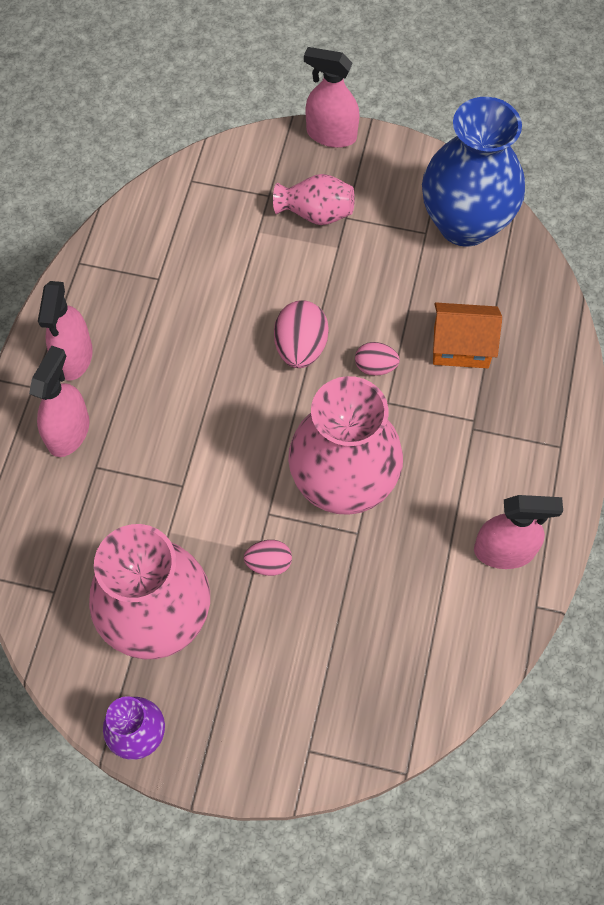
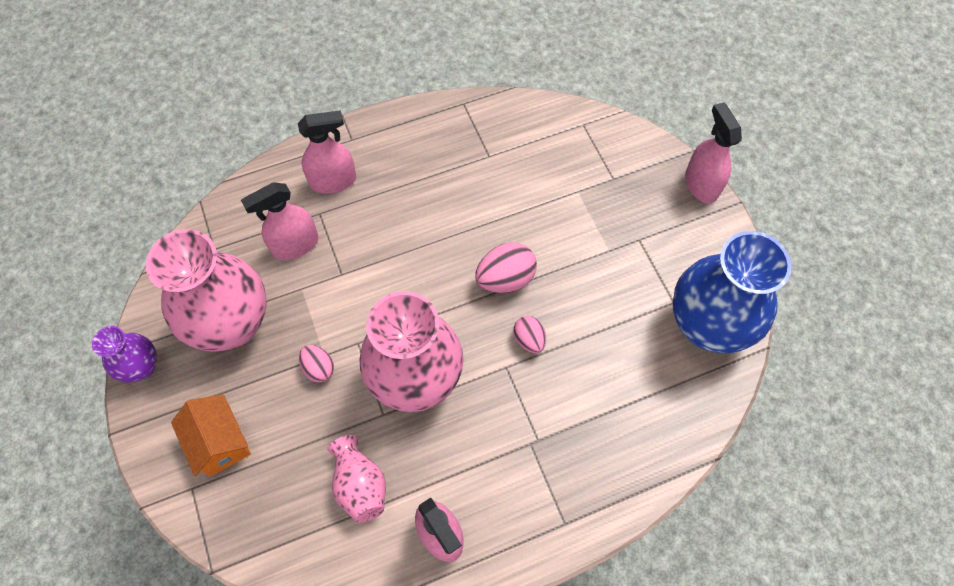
camera: 55 degrees right, 0 degrees up
(74, 357) = (391, 147): pink spray bottle -> pink spray bottle (295, 245)
(316, 213) = (625, 217): pink vase -> pink vase (360, 484)
(461, 347) = (594, 390): orange house -> orange house (220, 442)

